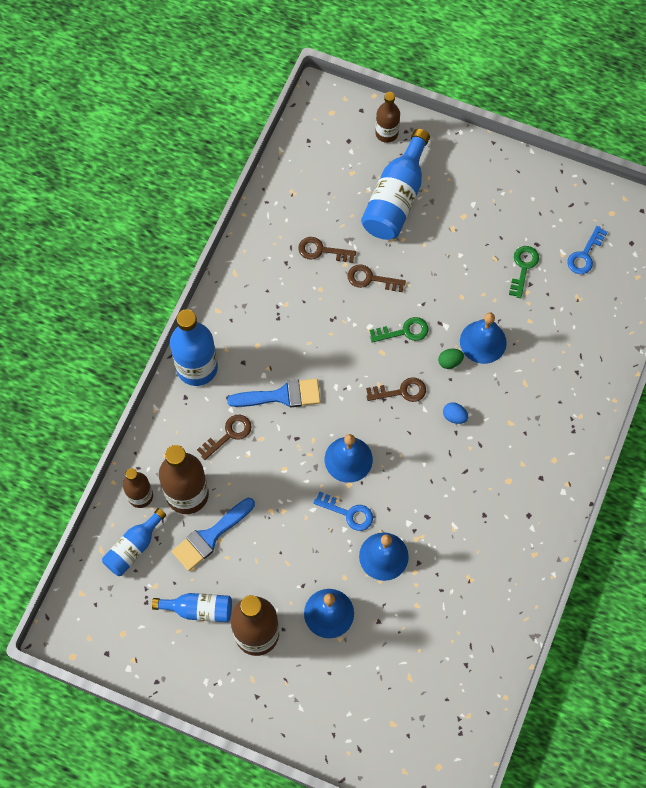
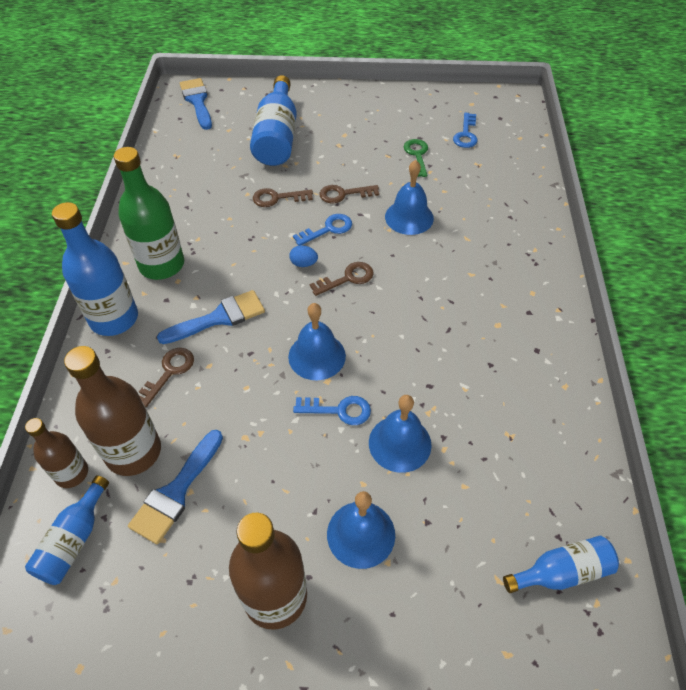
camera: 20 degrees left, 15 degrees down
(199, 609) = (184, 591): blue bottle -> blue bottle (561, 572)
(248, 323) = (162, 265): none -> green bottle
(322, 251) = (220, 189): brown key -> brown key (344, 194)
(332, 121) = (197, 101): none -> blue brush
(386, 133) = (250, 98): brown bottle -> none
(404, 331) = (327, 229): green key -> blue key
(450, 362) = (385, 241): green egg -> none
(454, 416) = (412, 284): blue egg -> blue egg (303, 263)

